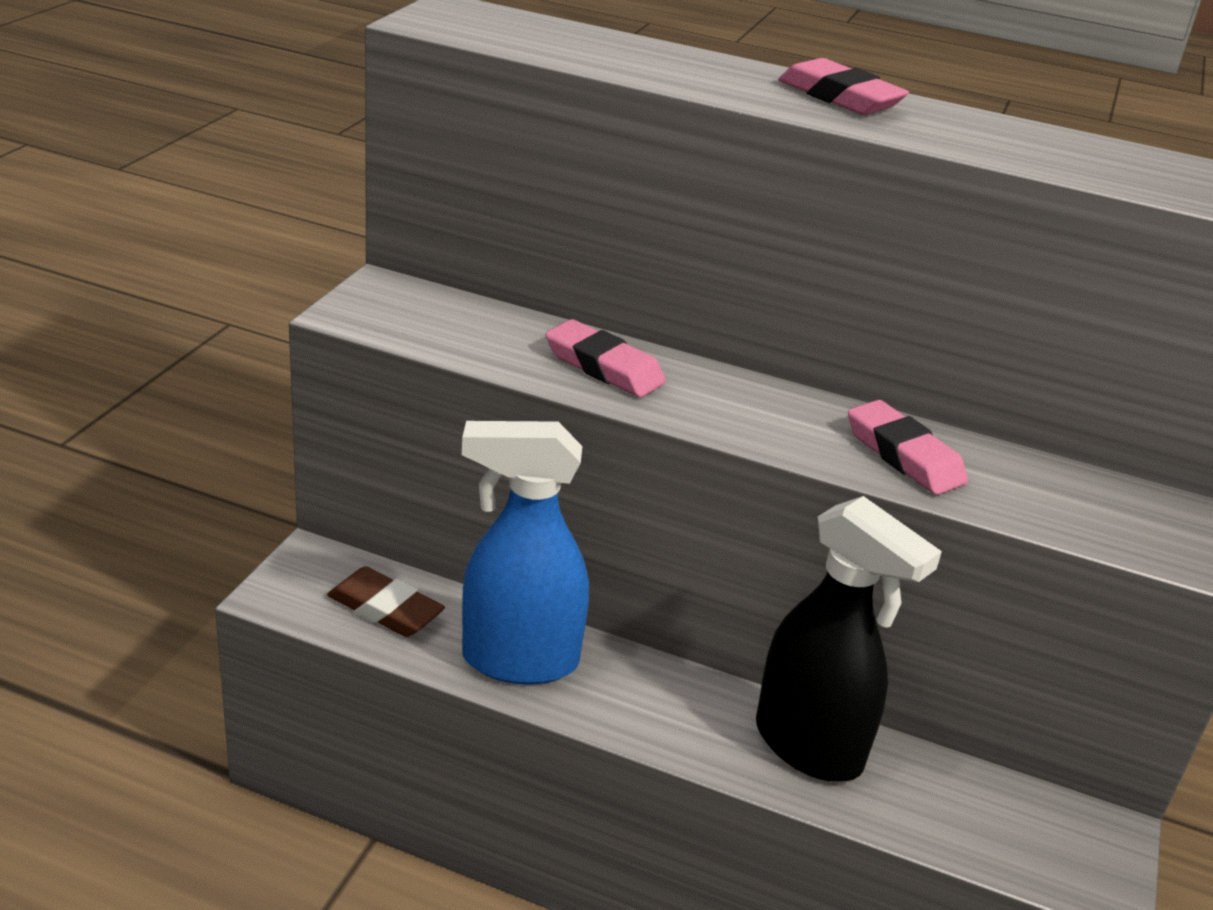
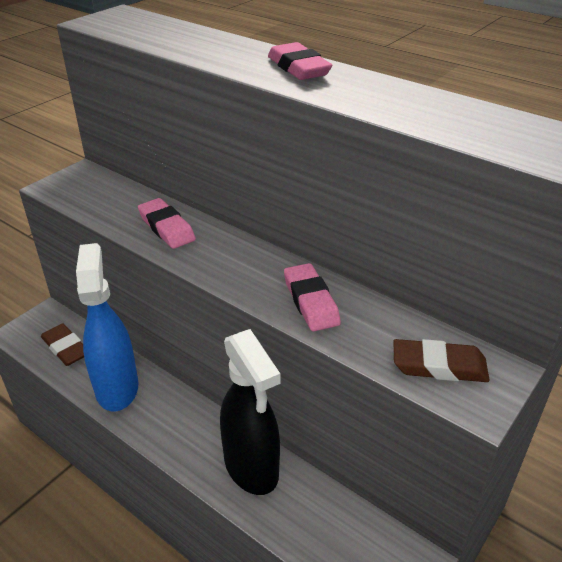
camera: 20 degrees right, 5 degrees up
(518, 660) = (117, 388): blue spray bottle -> blue spray bottle turned 60 degrees clockwise
(1131, 522) = (439, 366): none -> brown eraser

